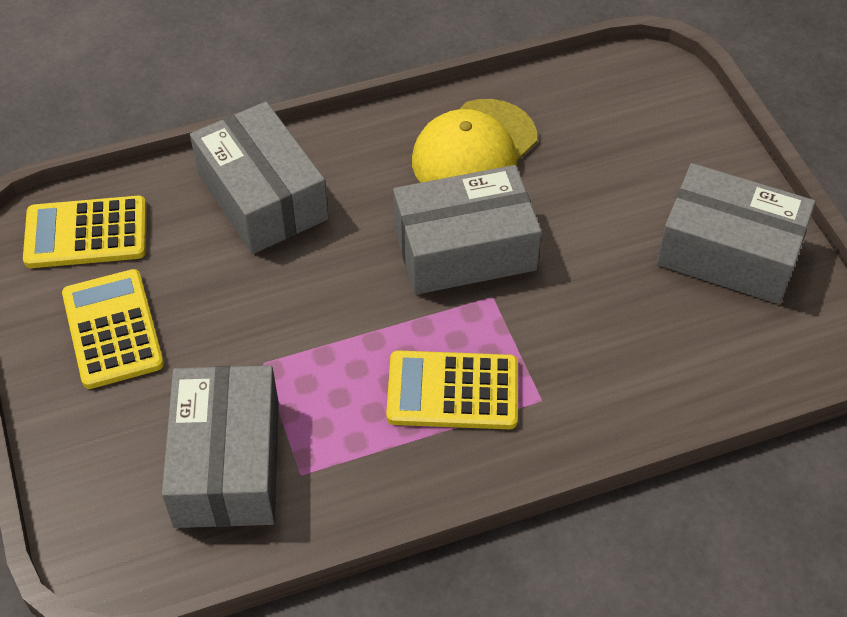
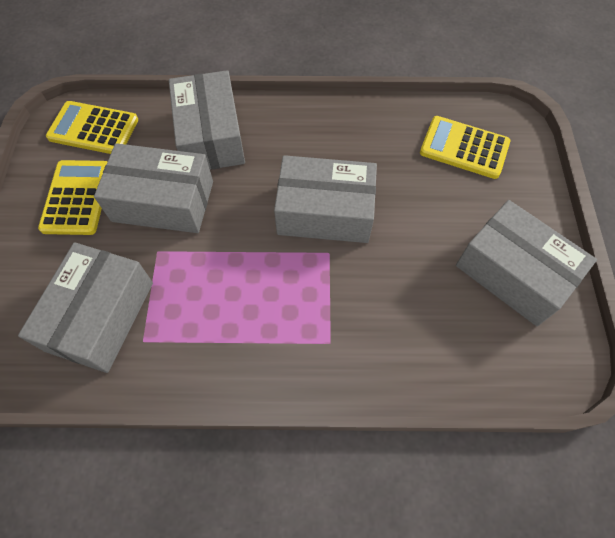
camera: 20 degrees right, 10 degrees up
(238, 299) = (163, 201): none -> grey box
(452, 391) = (271, 314): yellow calculator -> yellow calculator (464, 148)
(474, 150) = (362, 144): yellow cap -> none

